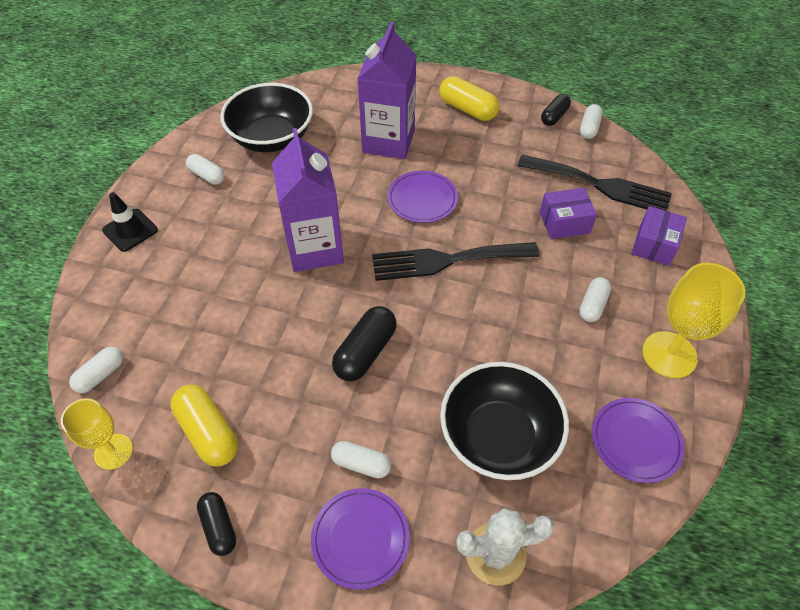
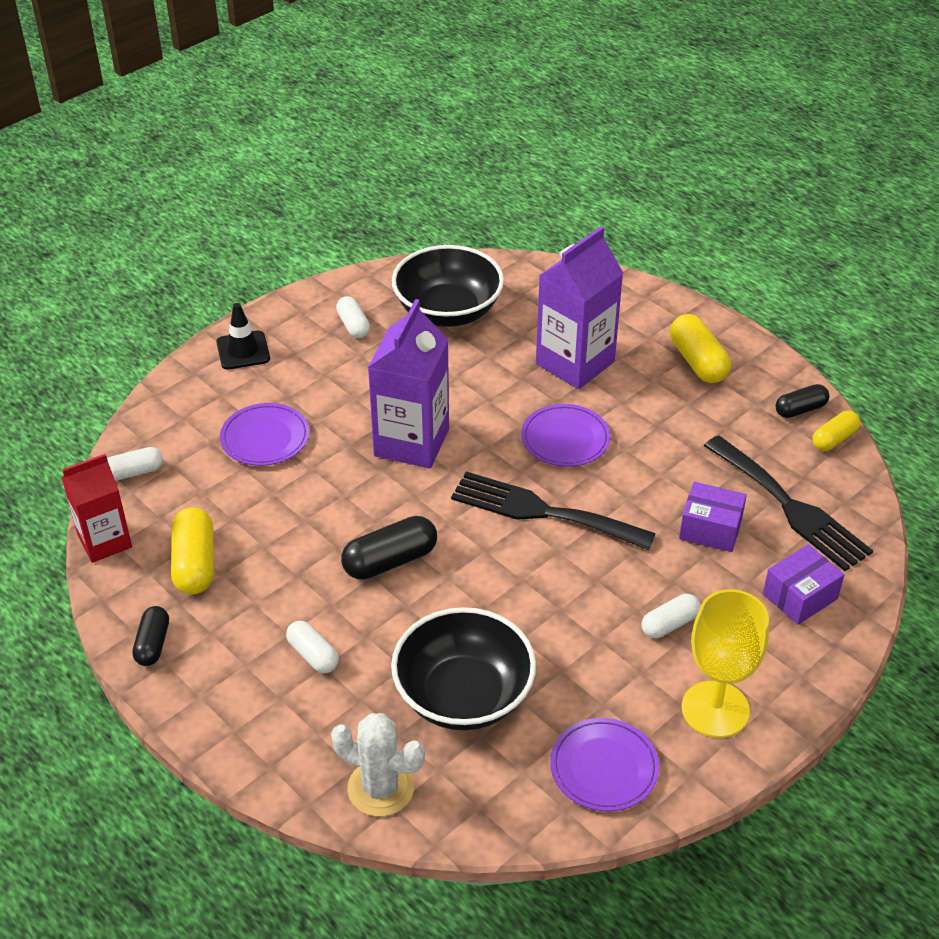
camera: 30 degrees right, 10 degrees down
(113, 451) = (105, 541): yellow goblet -> red carton
(360, 538) = (267, 714): purple plate -> purple plate (265, 438)
(589, 128) = (834, 439): white capsule -> yellow capsule

